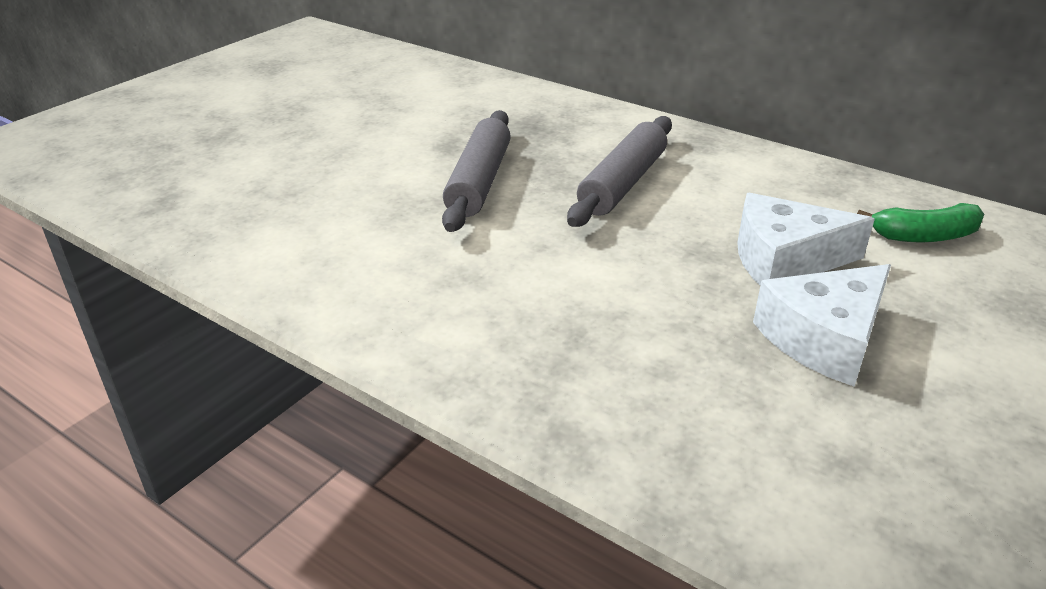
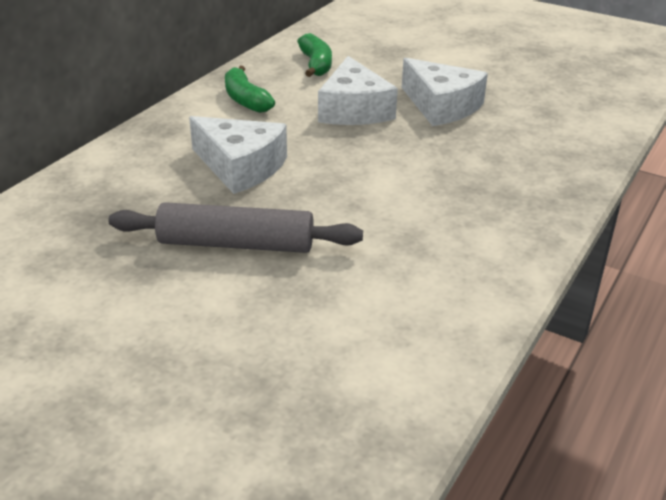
camera: 95 degrees left, 0 degrees up
(622, 183) = (240, 167): grey rolling pin -> white cheese
(787, 185) = (245, 99): none -> green banana

